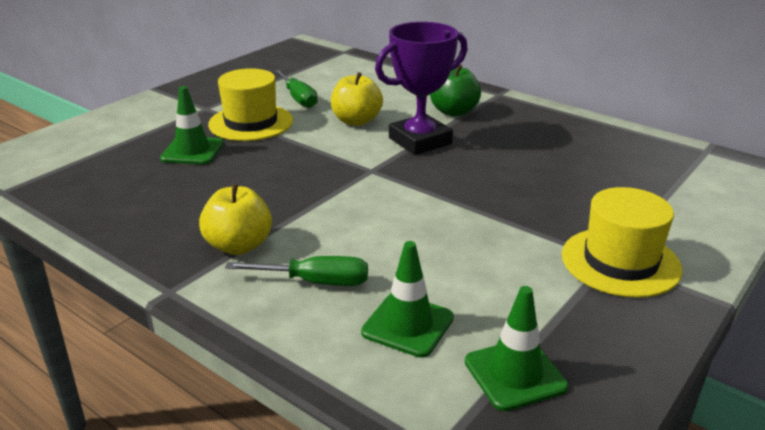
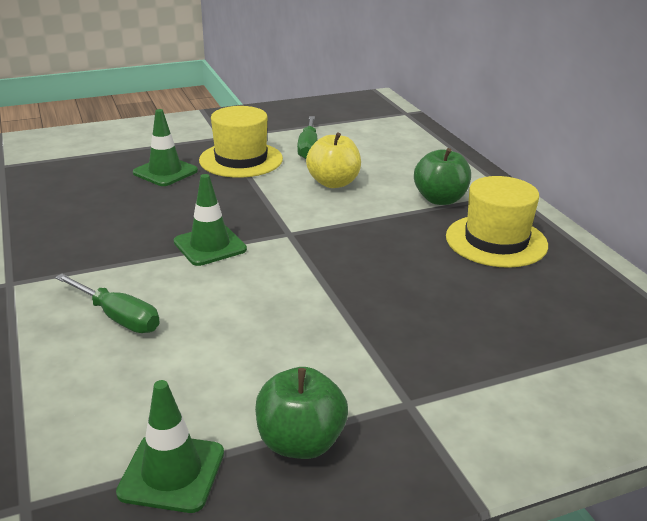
camera: 30 degrees right, 0 degrees up
(239, 246) = (101, 264): yellow apple -> none
(408, 325) = (141, 386): green traffic cone -> green traffic cone (210, 246)
(420, 141) = (369, 219): purple trophy -> none
(574, 314) = (300, 442): none -> green apple
(620, 262) = (417, 411): yellow hat -> yellow hat (496, 241)

